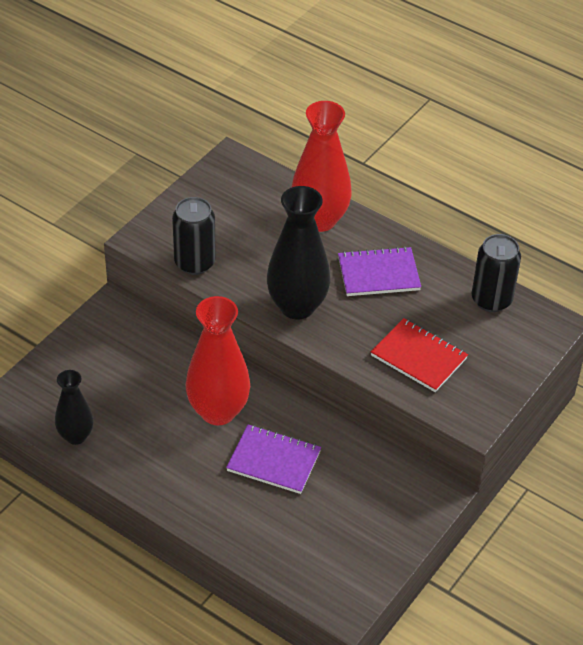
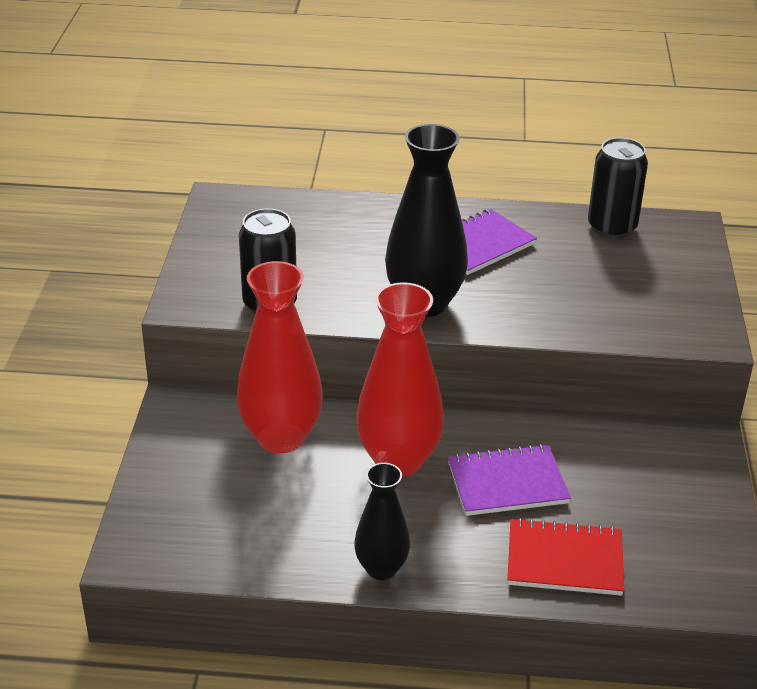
camera: 30 degrees left, 10 degrees down
(76, 436) = (251, 558): black vase -> black vase (381, 568)
(319, 220) = (369, 220): red vase -> red vase (281, 437)
(419, 357) = (596, 301): red notebook -> red notebook (564, 560)

